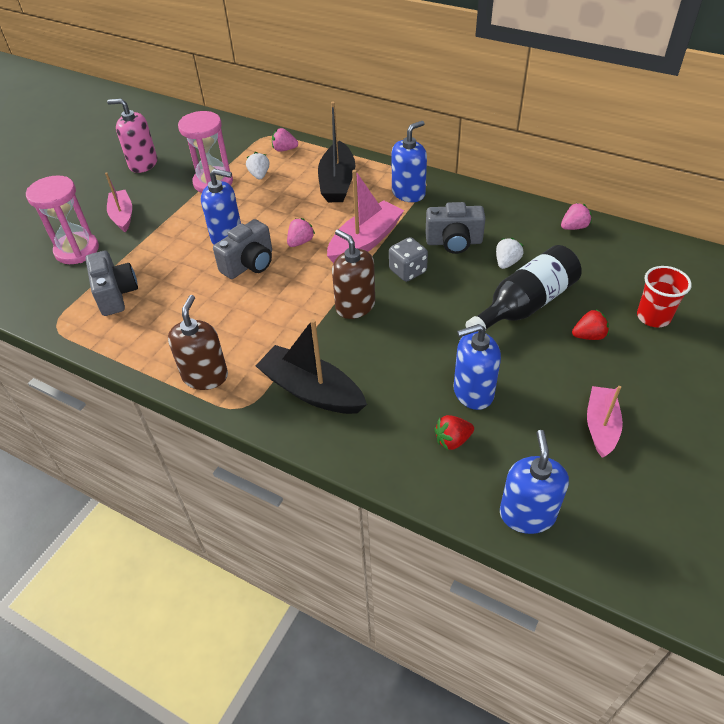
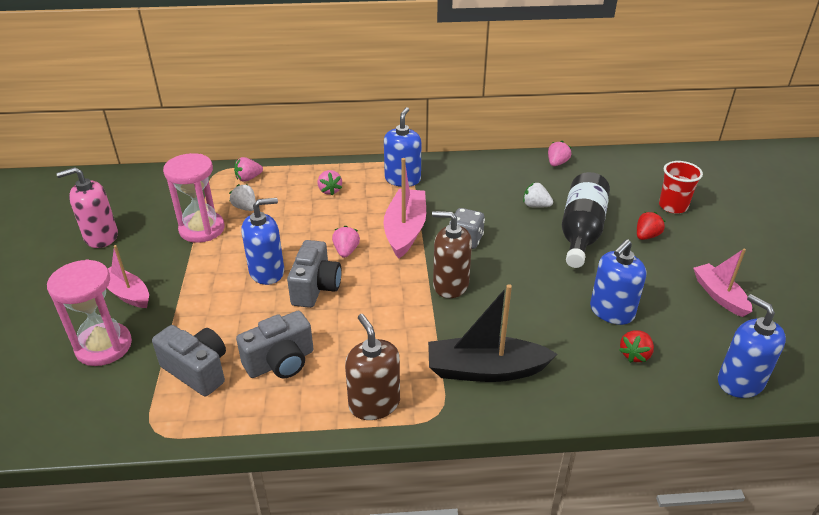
camera: 35 degrees left, 10 degrees down
(337, 182) = (330, 190): black boat -> pink strawberry
(454, 242) = (479, 205): grey camera -> grey camera (280, 362)
(506, 262) = (535, 206): white strawberry -> white strawberry turned 60 degrees counterclockwise

